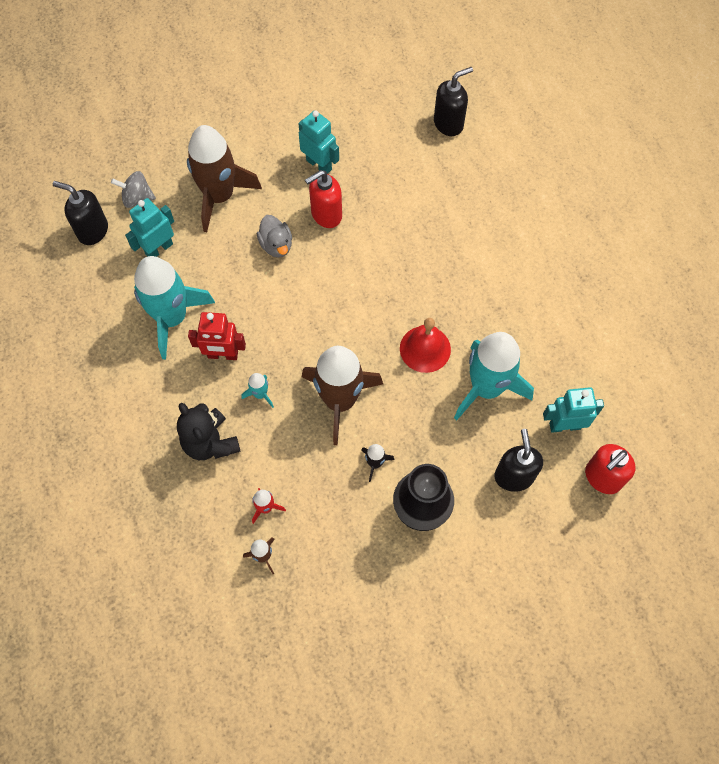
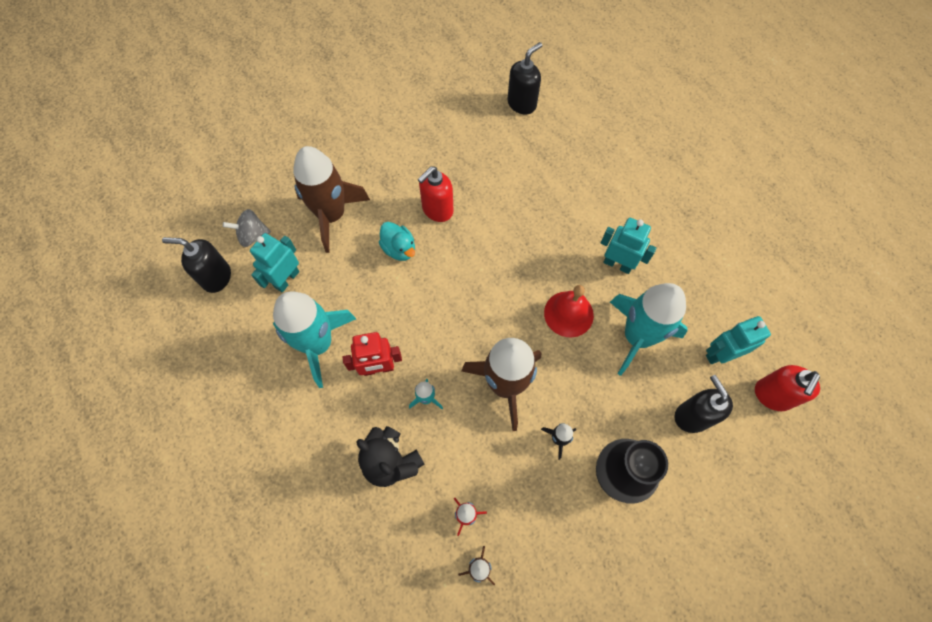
camera: 15 degrees left, 0 degrees up
(276, 245) = (399, 249): grey duck -> turquoise duck
(319, 164) = (417, 165): turquoise robot -> turquoise robot (617, 264)

